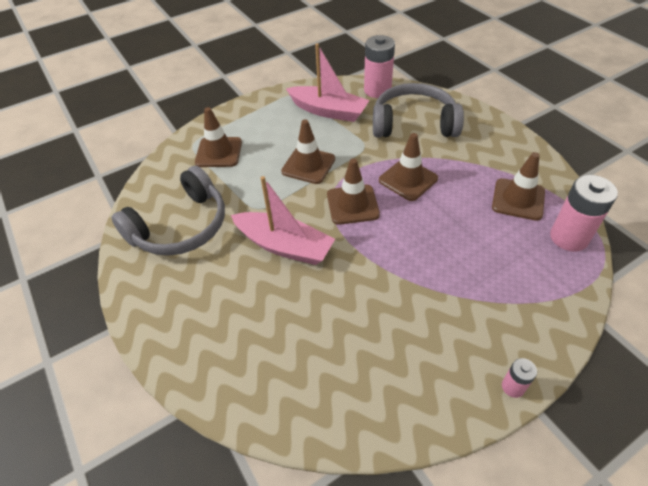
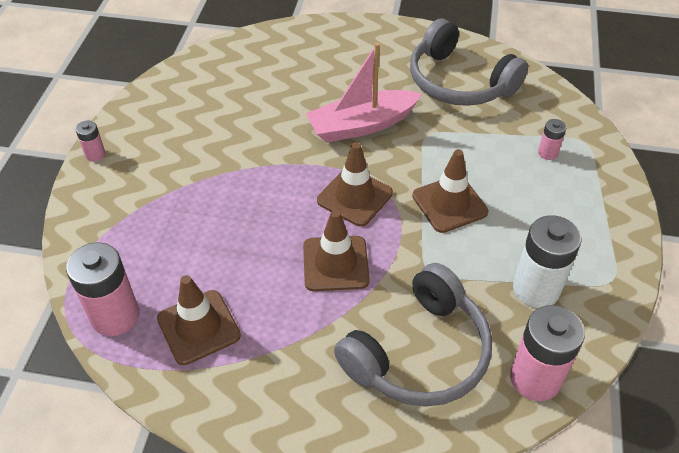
camera: 130 degrees right, 0 degrees up
(181, 227) = (459, 82): grey headphones -> grey headphones turned 45 degrees counterclockwise
(219, 152) = (547, 153): brown traffic cone -> pink battery
(328, 111) = (536, 289): pink boat -> white battery

